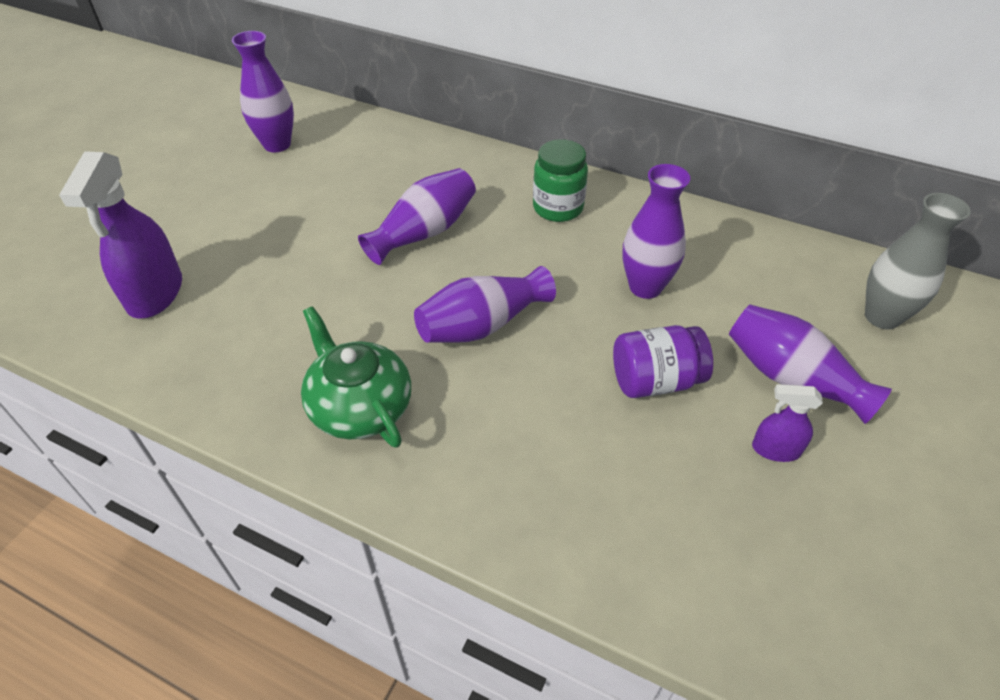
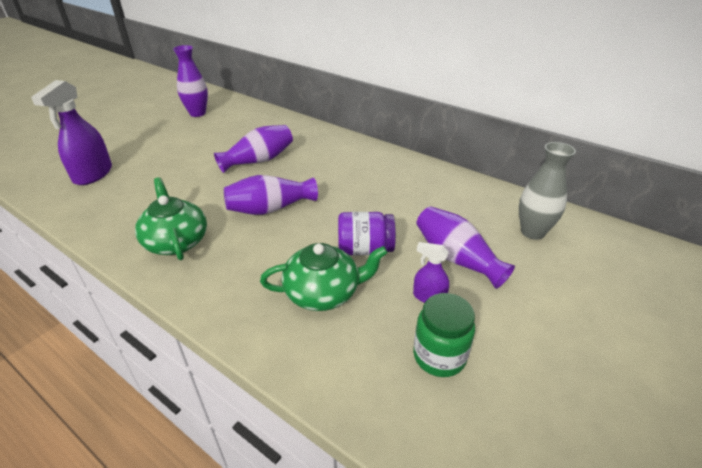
camera: 10 degrees right, 10 degrees down
(558, 208) = (344, 156): green jar -> green jar (439, 356)
(624, 466) = (323, 293): none -> green teapot
(645, 287) = (380, 200): purple vase -> none

